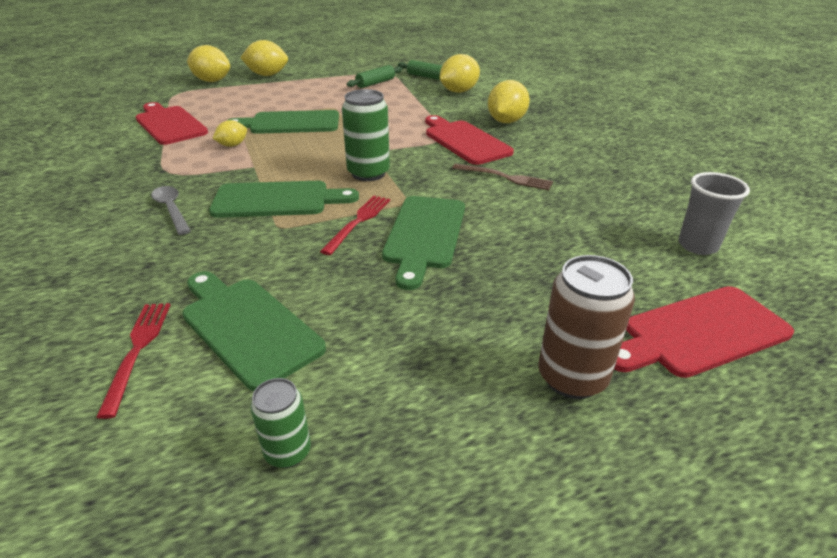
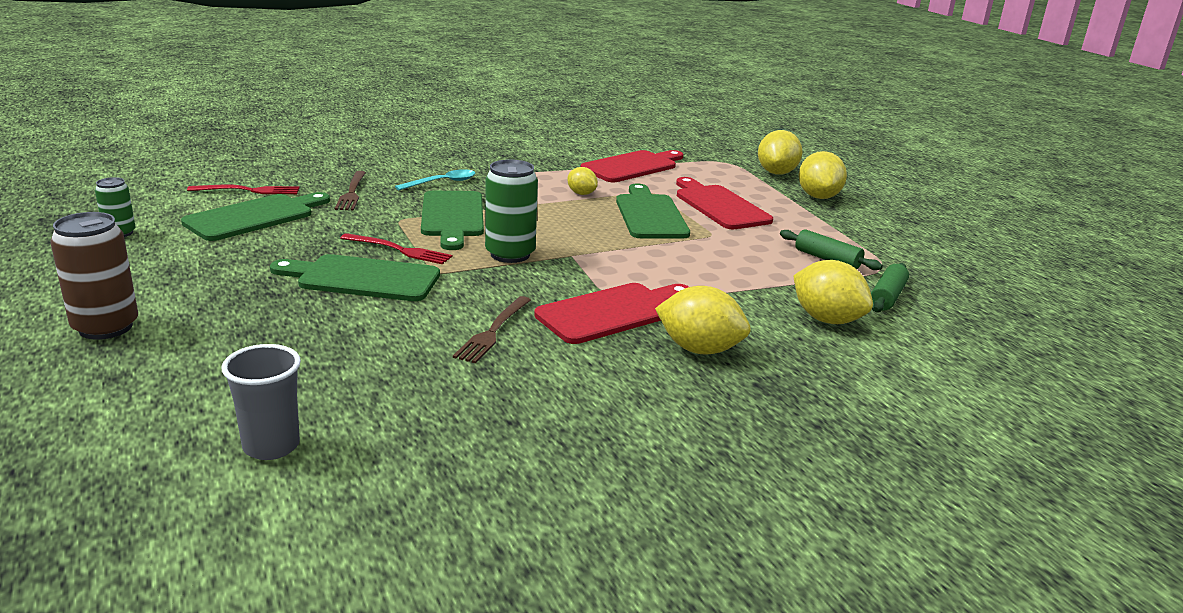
camera: 85 degrees right, 10 degrees down
(172, 209) = (442, 183): grey spoon -> turquoise spoon
(182, 263) = (352, 193): none -> brown fork
(700, 333) = (110, 404): red cutting board -> red cutting board (719, 206)

